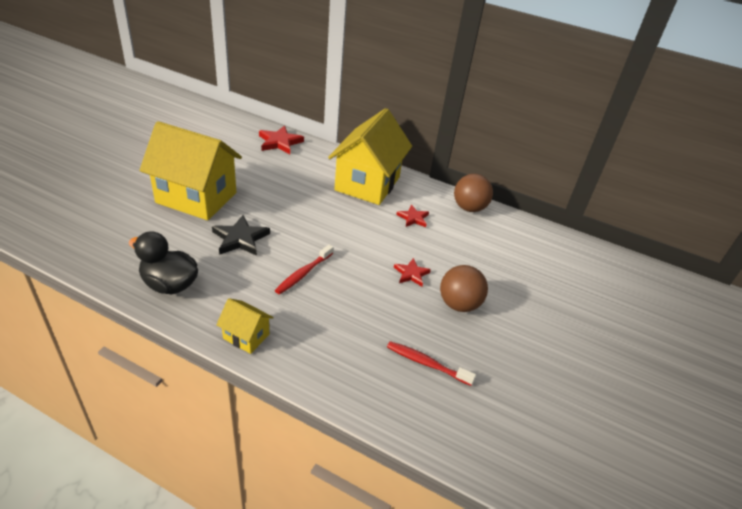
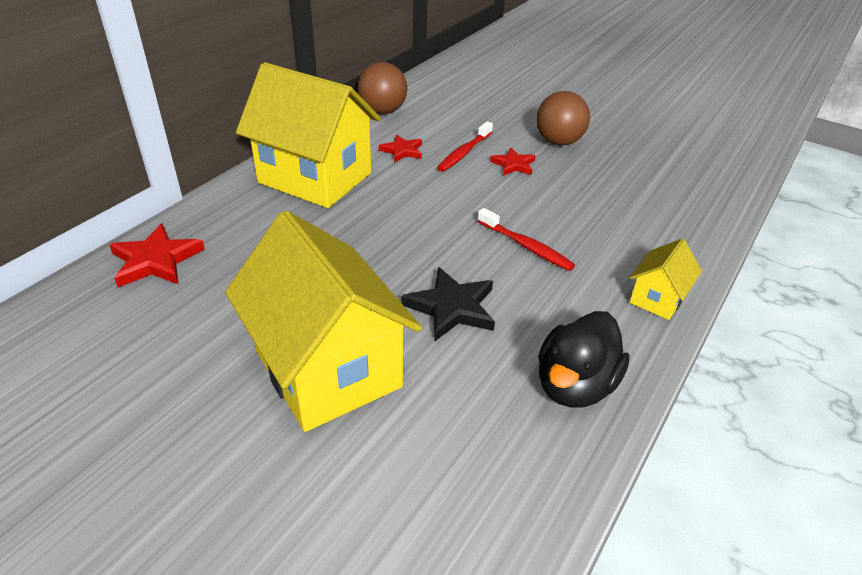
camera: 80 degrees left, 0 degrees up
(196, 198) = (328, 368): yellow house -> yellow house turned 60 degrees counterclockwise
(426, 363) = (651, 171): red toothbrush -> red toothbrush (464, 152)

